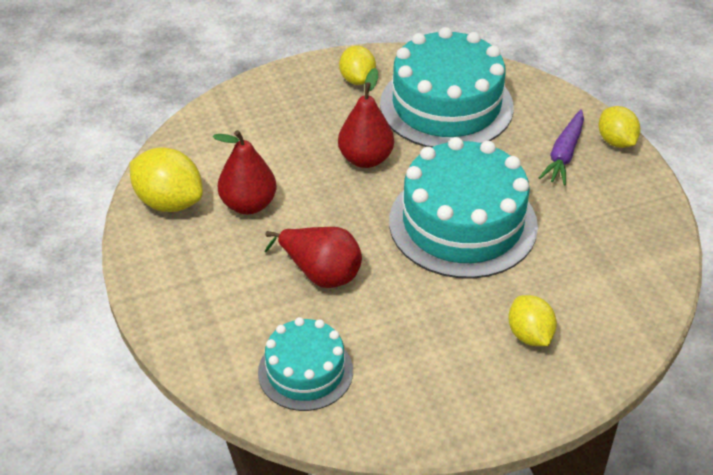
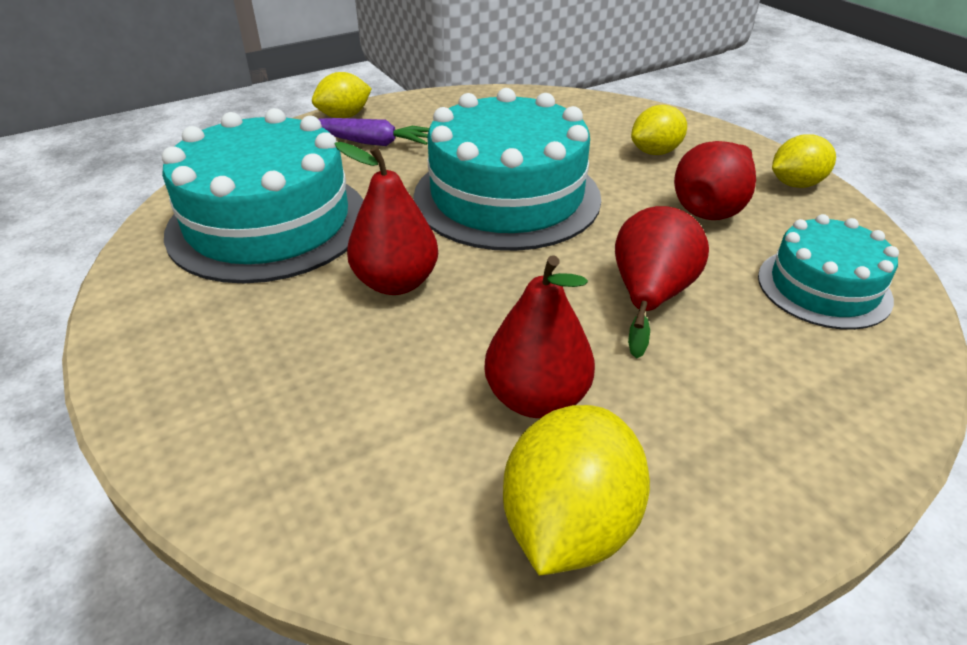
camera: 100 degrees left, 5 degrees down
(357, 79) = (185, 313): yellow lemon -> yellow lemon (796, 184)
(425, 344) = (712, 208): none -> red pear

